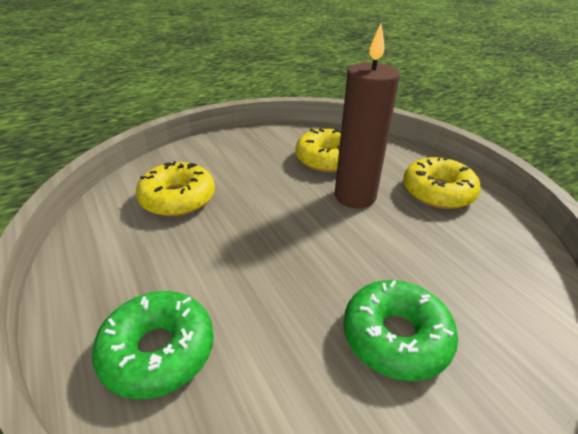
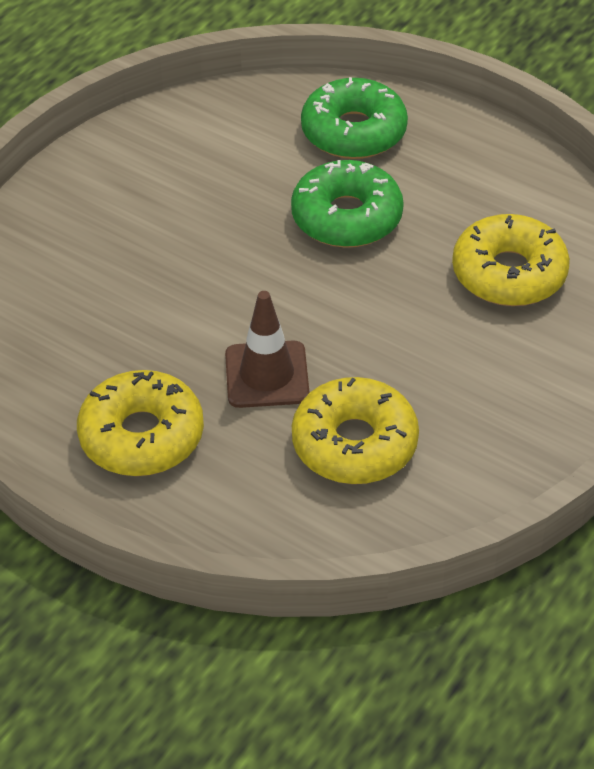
camera: 155 degrees right, 10 degrees up
(355, 196) = (267, 375): brown candle -> brown traffic cone
(395, 337) = (150, 214): green donut -> green donut (346, 217)

